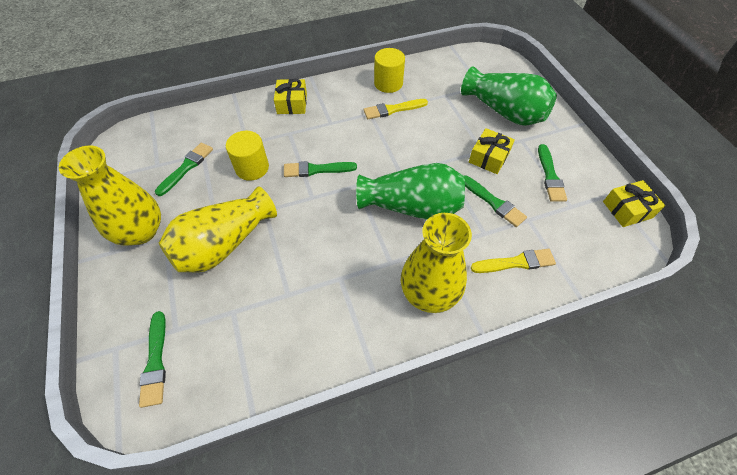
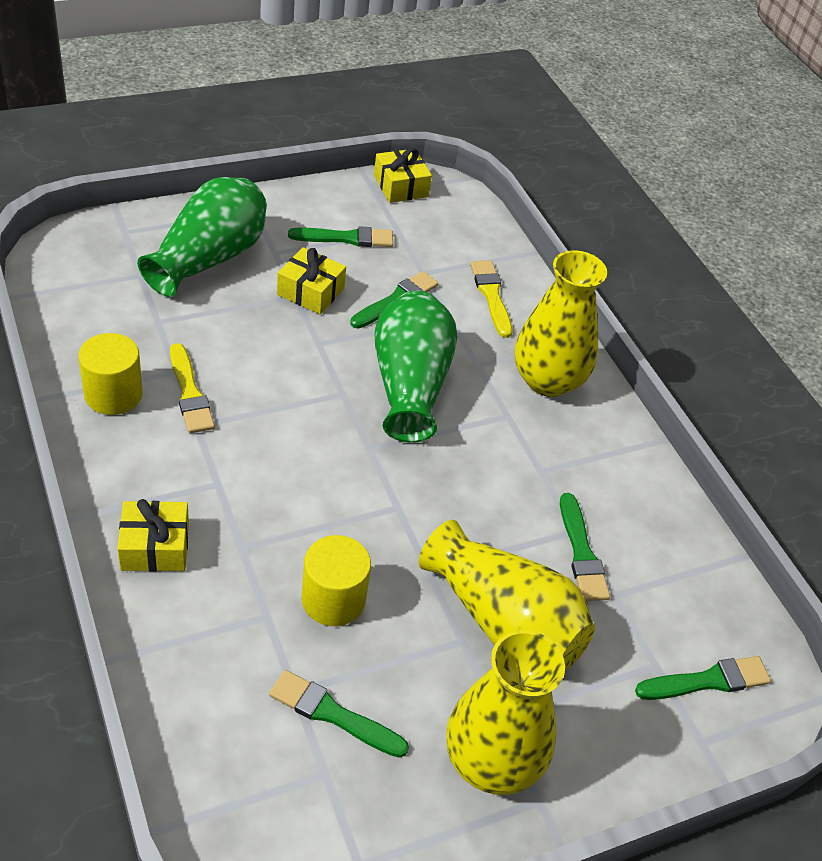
camera: 100 degrees left, 10 degrees down
(316, 170) = (337, 502): green brush -> green brush (581, 553)

